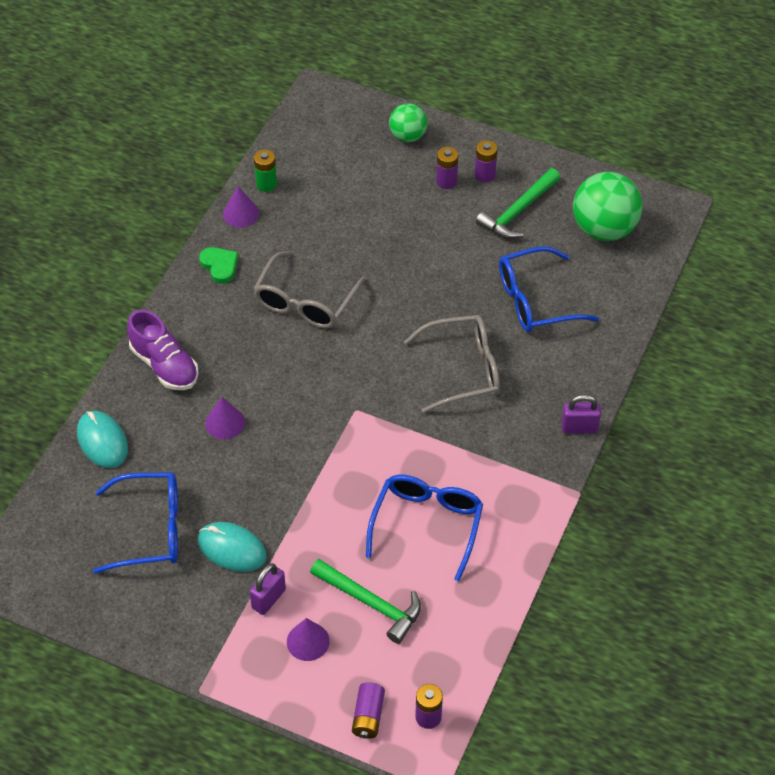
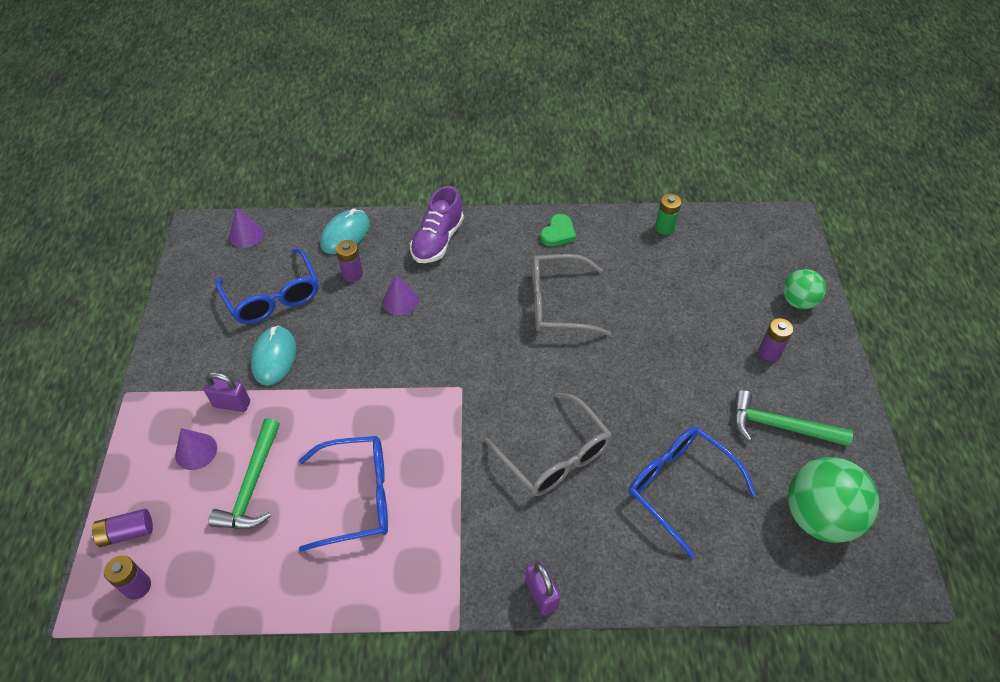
camera: 65 degrees right, 0 degrees up
(240, 213) = (621, 224): purple cone -> purple cone (246, 235)
(485, 175) = (803, 380): purple battery -> purple battery (352, 274)

